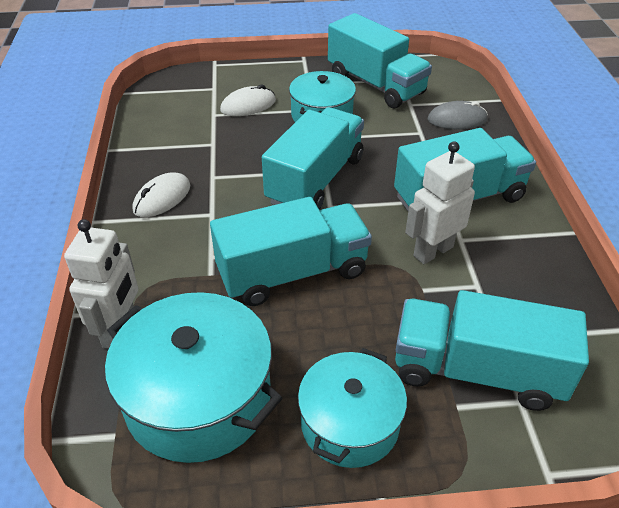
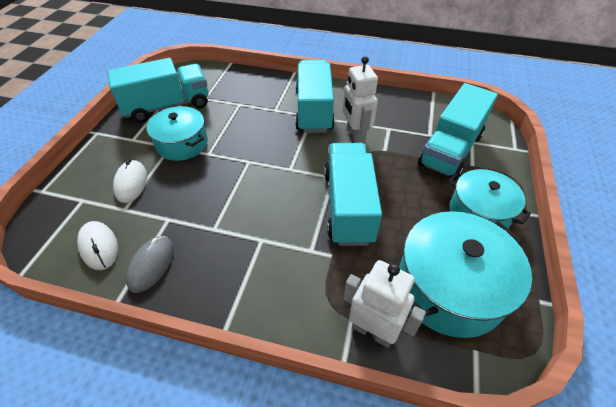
camera: 70 degrees left, 5 degrees up
(162, 198) = (221, 271): white mouse -> white mouse (99, 246)
(315, 180) = (257, 168): turquoise truck -> none
(457, 119) = (238, 85): grey mouse -> grey mouse (151, 265)

